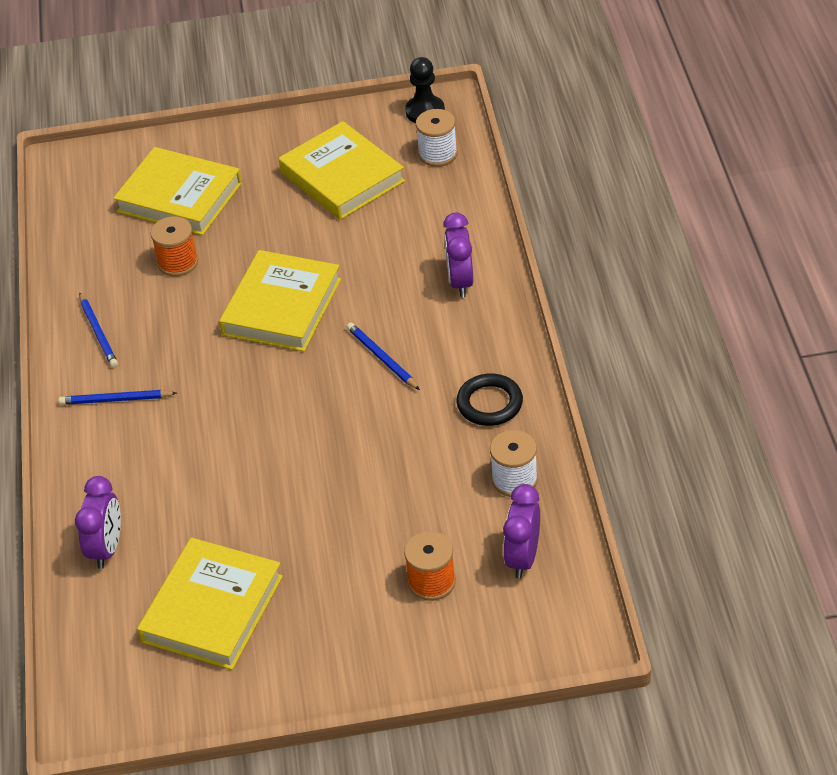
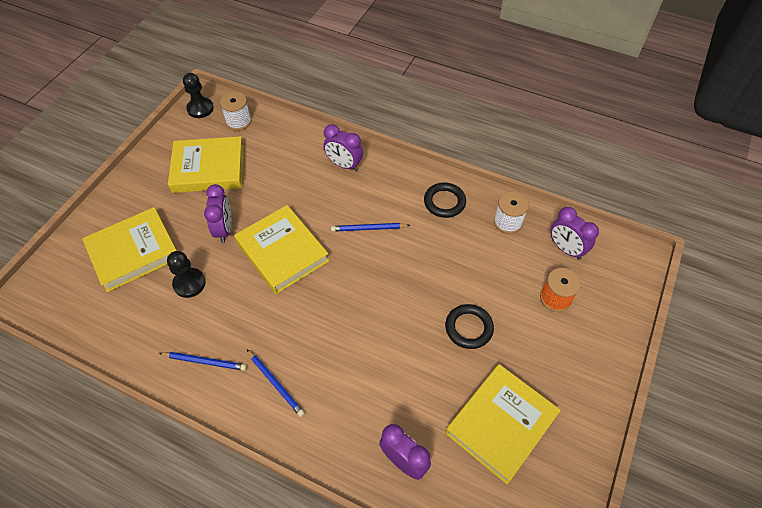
camera: 60 degrees left, 10 degrees up
(116, 399) = (275, 383): blue pencil -> blue pencil turned 75 degrees counterclockwise
(178, 262) = (189, 283): orange spool -> black pawn
(212, 609) = (501, 424): yellow book -> yellow book turned 75 degrees clockwise
(270, 243) = (224, 229): none -> purple clock
(316, 520) = (468, 328): none -> black ring

